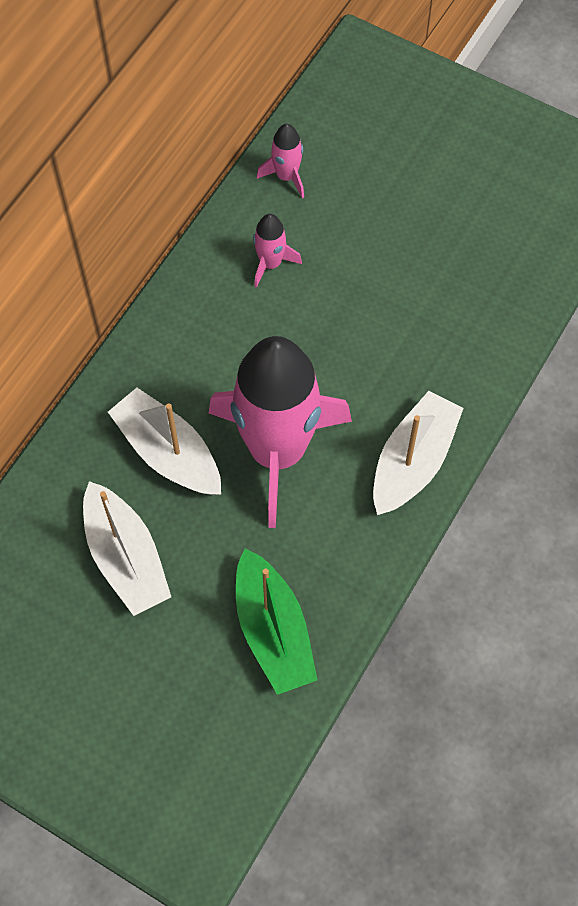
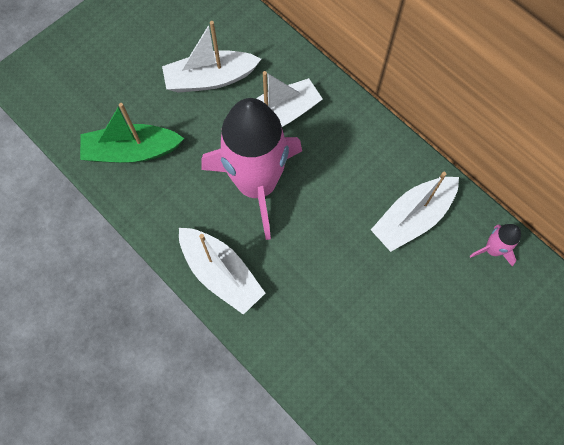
camera: 105 degrees right, 5 degrees up
(270, 263) = (412, 217): pink rocket -> white boat

